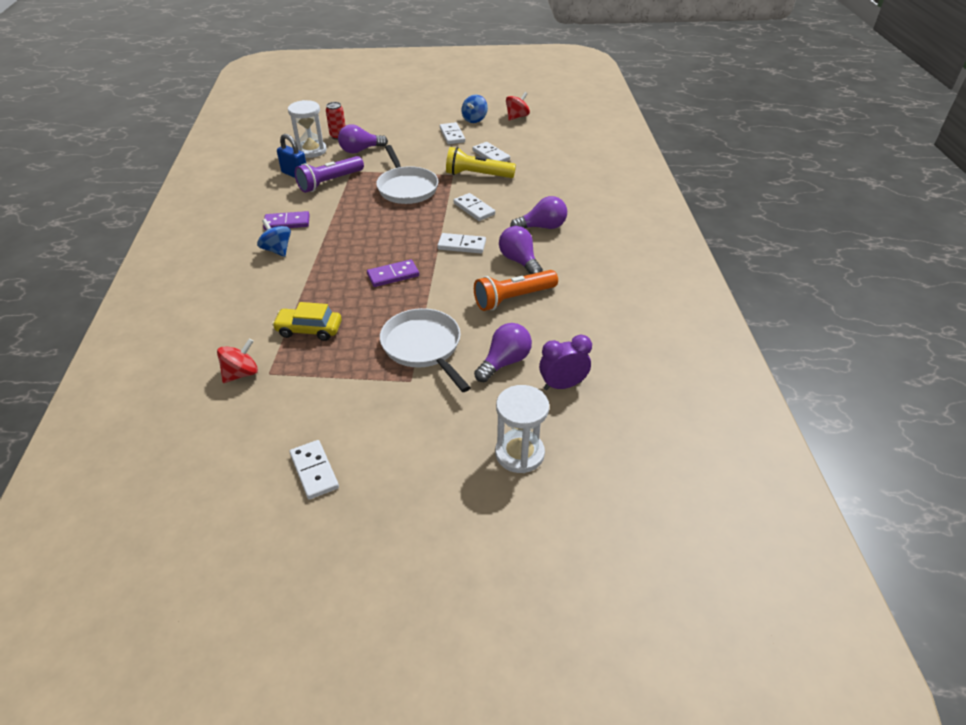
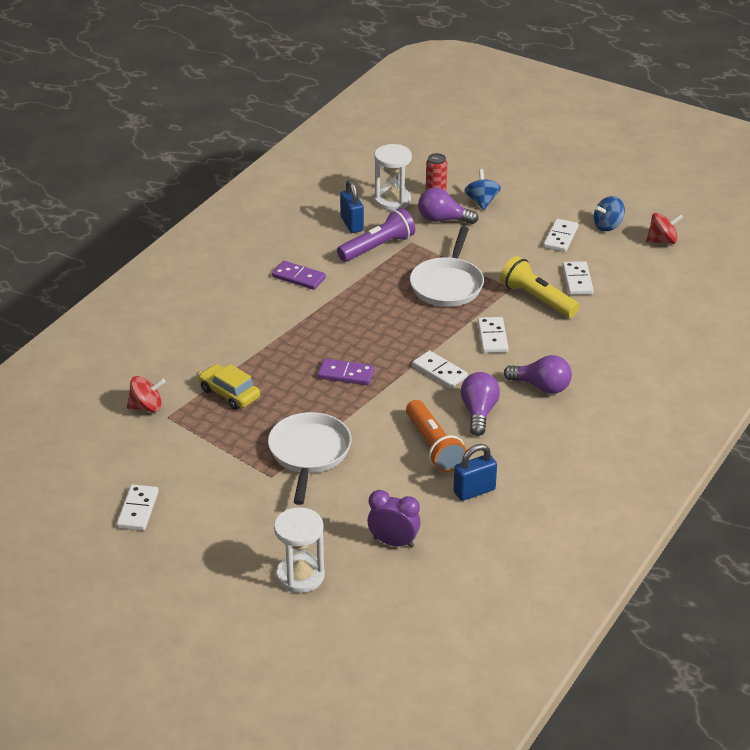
camera: 35 degrees right, 5 degrees down
(277, 250) = (266, 303): blue spinning top -> blue spinning top (482, 202)
(330, 182) = (377, 247): purple flashlight -> purple flashlight turned 150 degrees clockwise
(504, 362) = (364, 499): purple light bulb -> none
(513, 298) = (433, 446): orange flashlight -> orange flashlight turned 120 degrees counterclockwise
(577, 317) = (474, 491): none -> blue padlock

